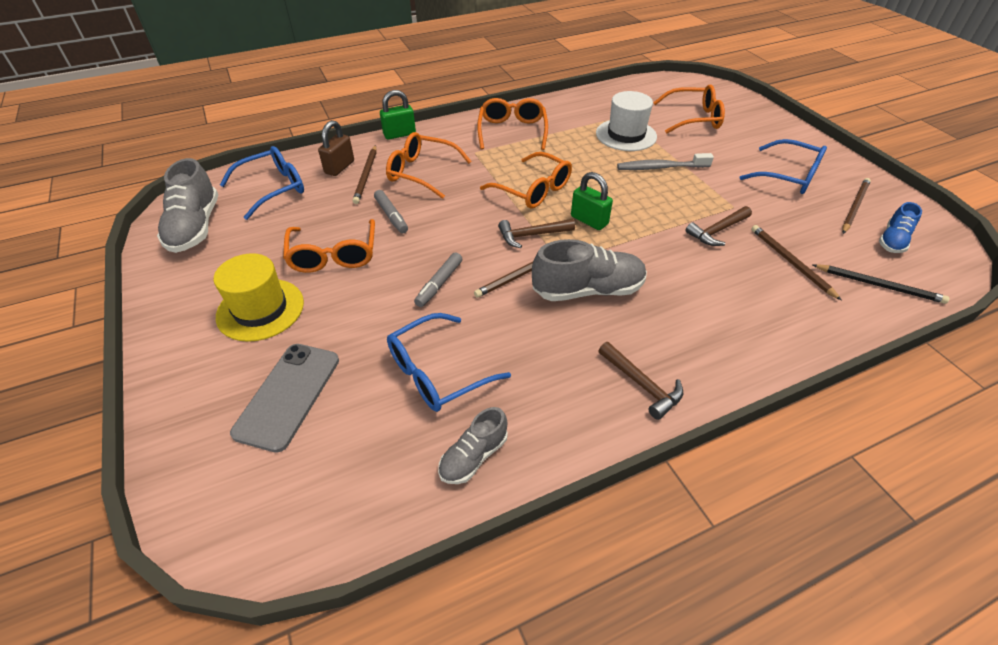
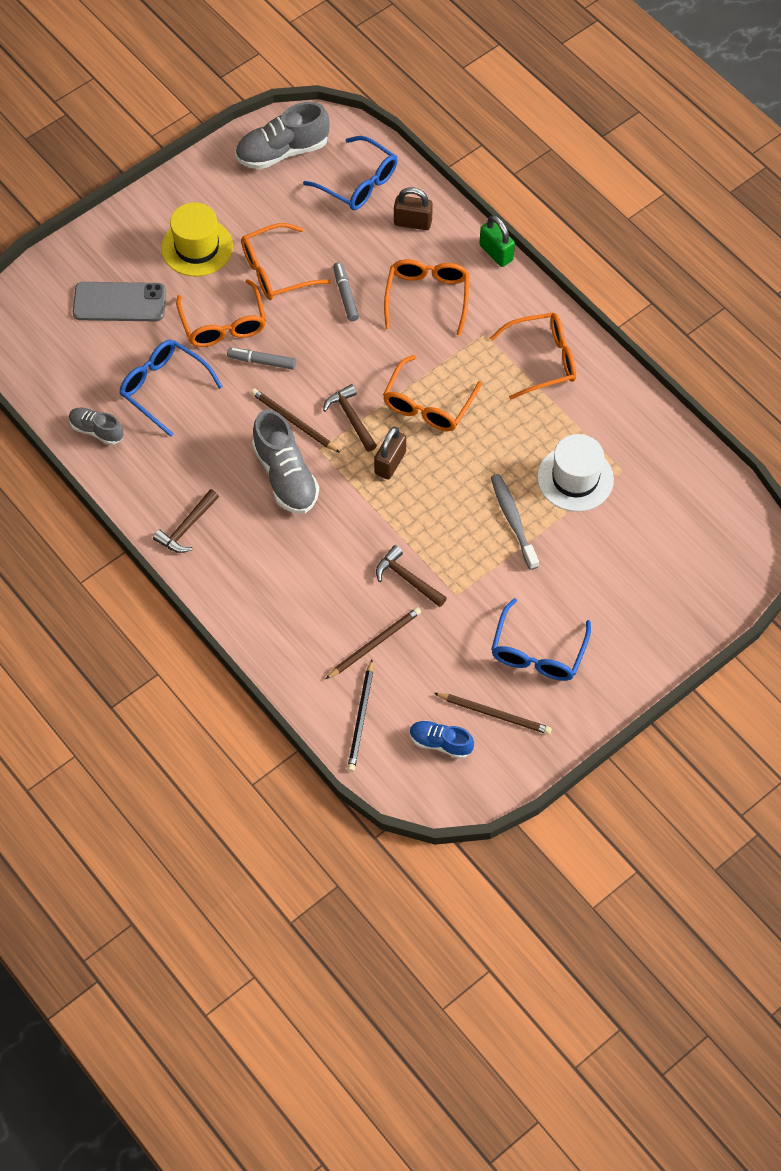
camera: 75 degrees right, 15 degrees up
(366, 176) = (405, 251): brown pencil -> none
(391, 216) = (345, 295): grey marker -> grey marker turned 120 degrees clockwise
(589, 220) = (390, 463): green padlock -> brown padlock
(694, 118) = (645, 550): orange glasses -> orange glasses (223, 324)

